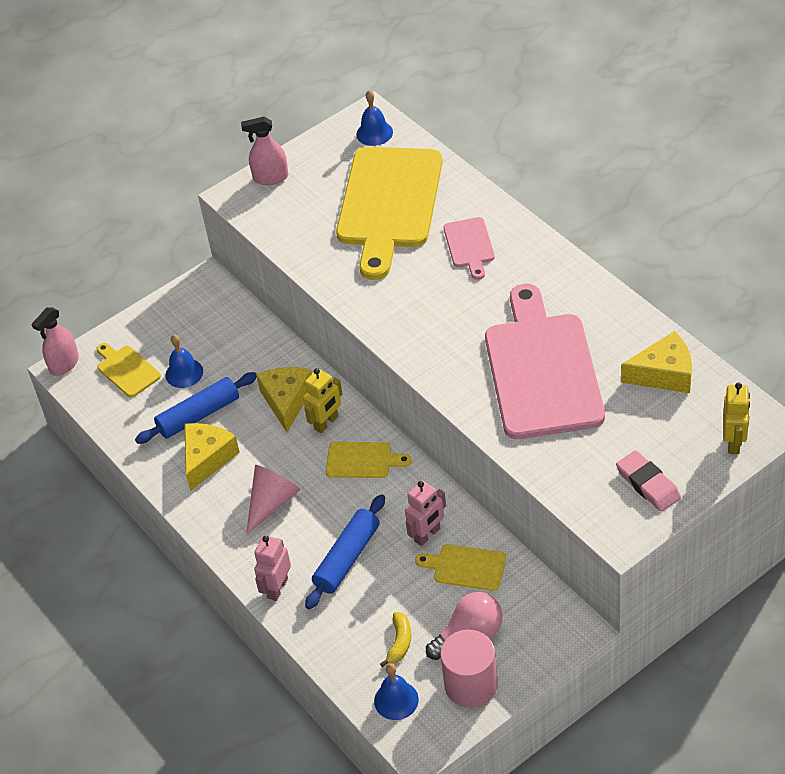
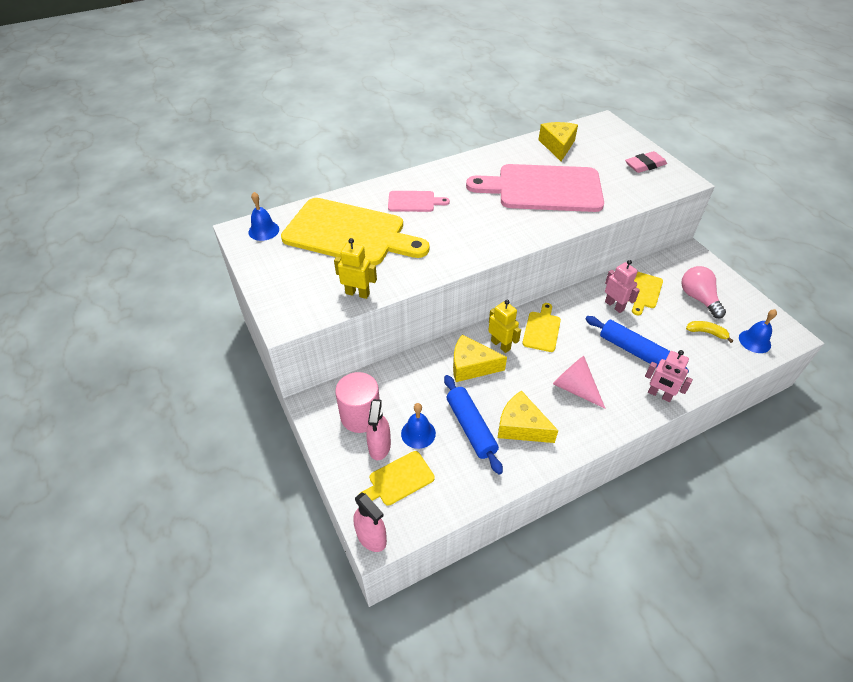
camera: 85 degrees left, 0 degrees up
(270, 178) = (277, 296): pink spray bottle -> pink spray bottle (379, 446)
(471, 685) = (737, 303): pink cylinder -> pink cylinder (360, 416)
(734, 442) = (615, 133): yellow robot -> yellow robot (357, 293)

